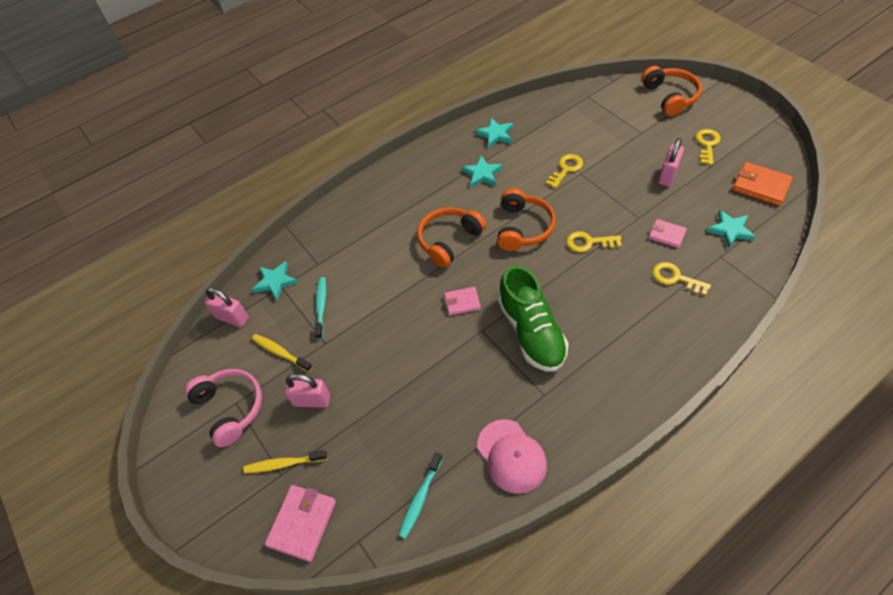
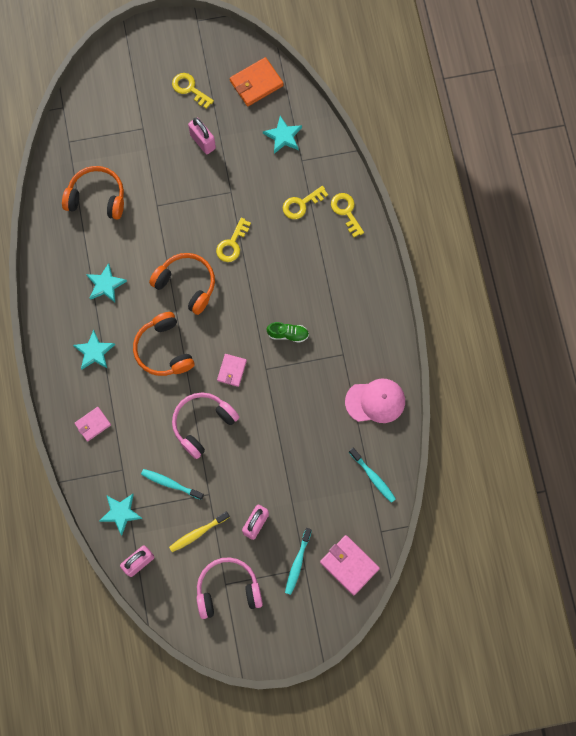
camera: 70 degrees left, 20 degrees up
(283, 464) = (297, 563): yellow toothbrush -> turquoise toothbrush
(394, 304) = (203, 424): none -> pink headphones
(495, 135) = (64, 247): turquoise star -> turquoise star (94, 352)
(531, 332) = (288, 334): green shoe -> green shoe, size x0.46
(566, 169) = (145, 214): yellow key -> yellow key (346, 211)
(667, 235) = (260, 183): pink wallet -> pink wallet (93, 424)
(670, 97) = (116, 77): orange headphones -> orange headphones (97, 197)

